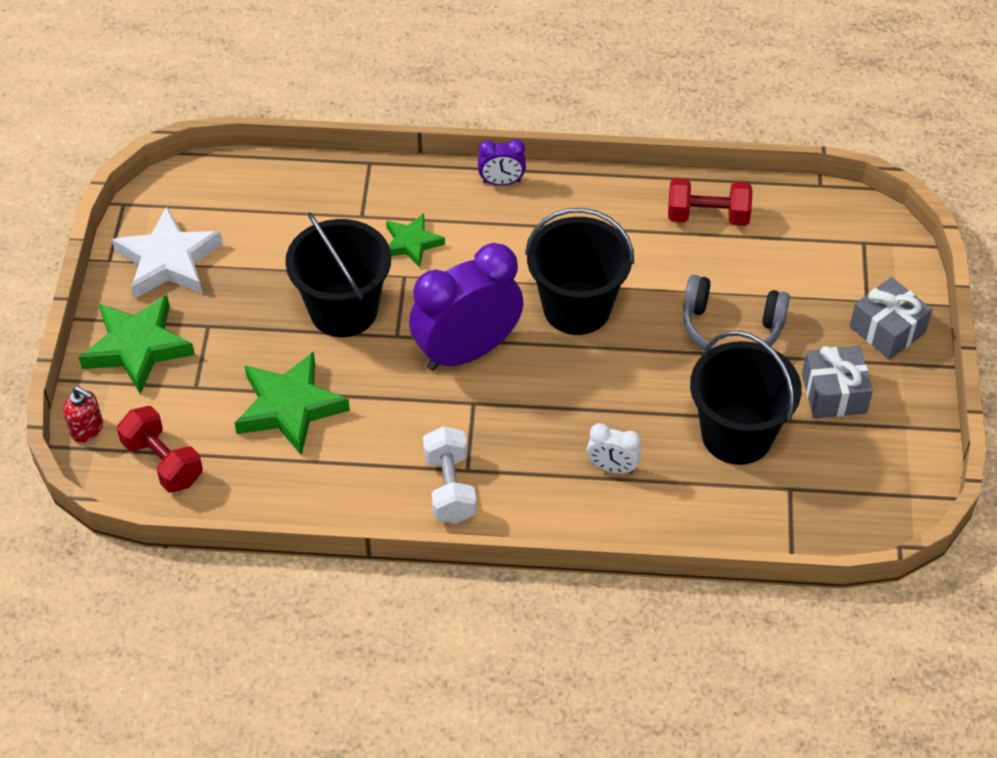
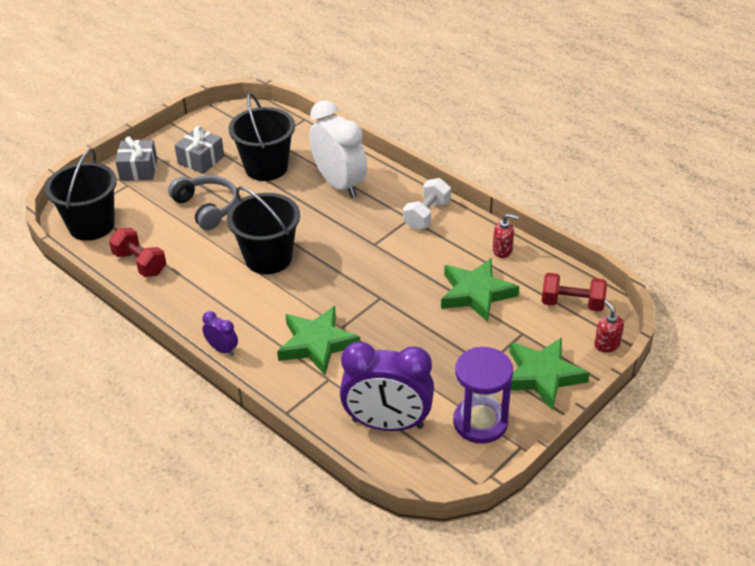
camera: 140 degrees left, 10 degrees down
(163, 462) = (572, 303): red dumbbell -> red dumbbell turned 75 degrees counterclockwise
(168, 260) = (480, 422): white star -> purple hourglass
(305, 491) = (502, 250): none -> red soap dispenser
(343, 310) = (397, 328): black bucket -> black bucket (91, 225)
(411, 243) = (317, 344): green star -> green star, size x1.69
(467, 352) = (351, 269): purple clock -> purple clock (387, 423)
(612, 468) = (339, 184): white clock -> white clock, size x2.23

